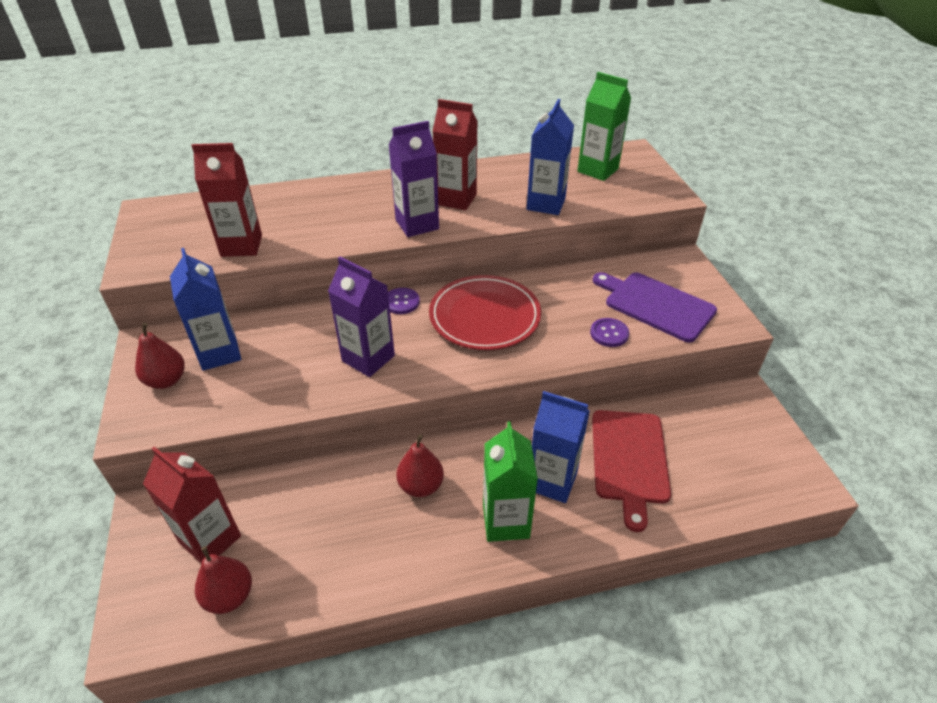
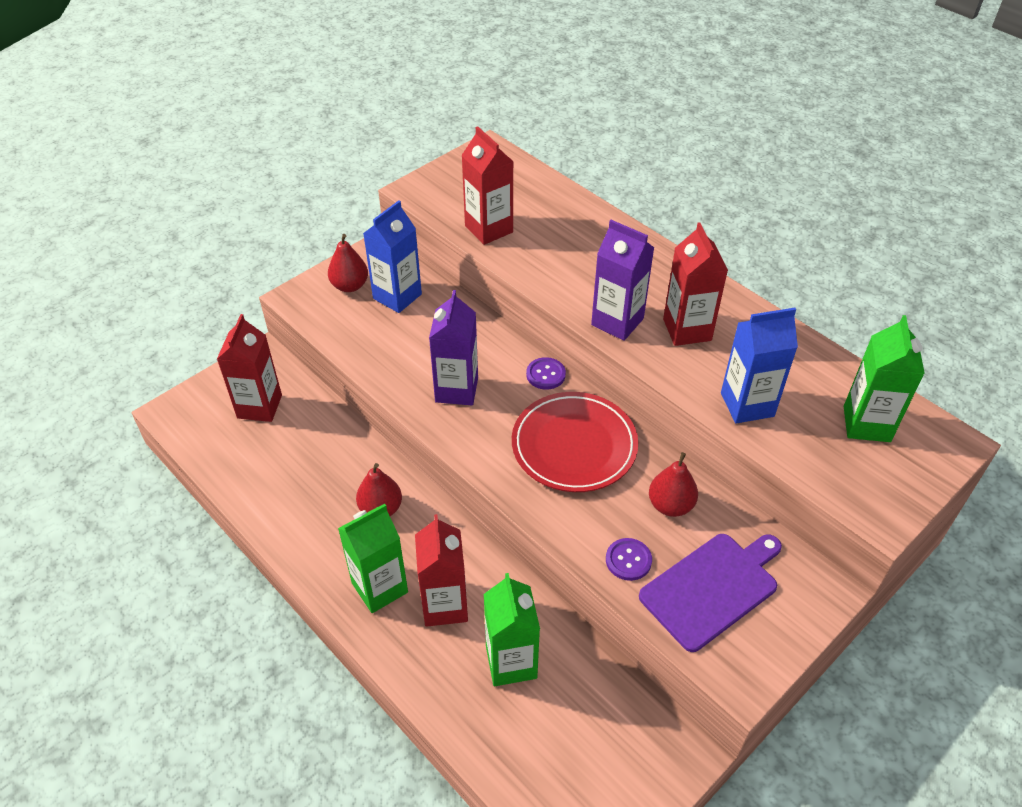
camera: 60 degrees right, 5 degrees up
(229, 596) = (222, 445): red pear -> red pear (670, 505)
(552, 481) = (445, 605): blue carton -> red carton
(629, 460) = (511, 662): red cutting board -> green carton
(656, 305) = (712, 588): purple cutting board -> purple cutting board turned 45 degrees clockwise

